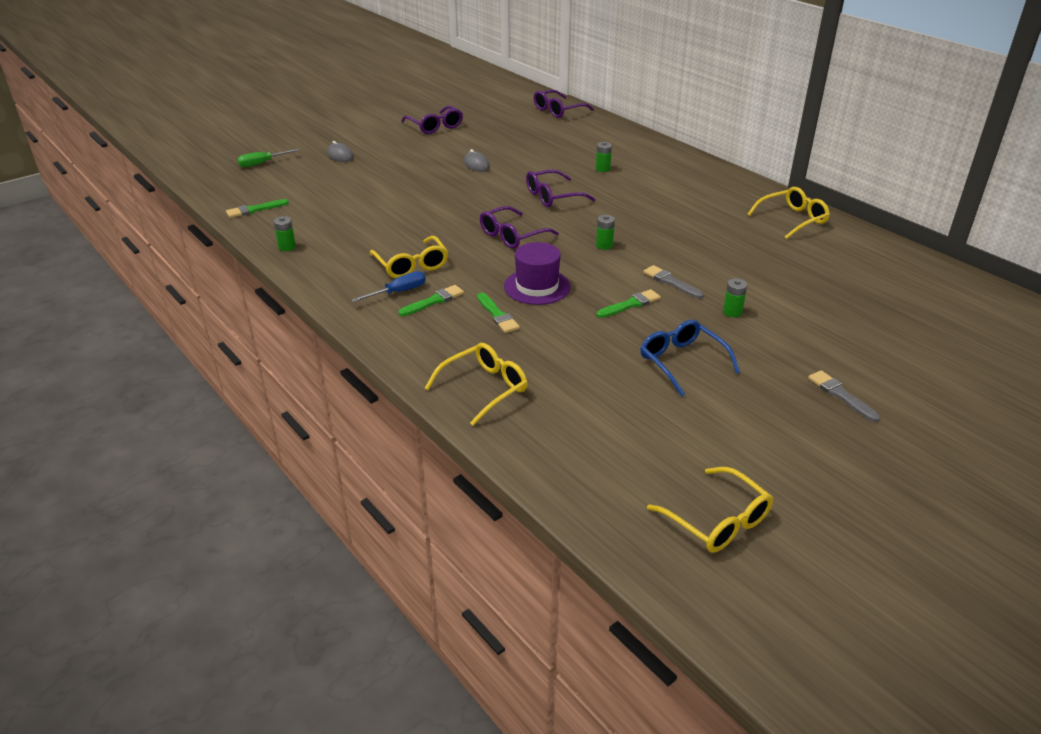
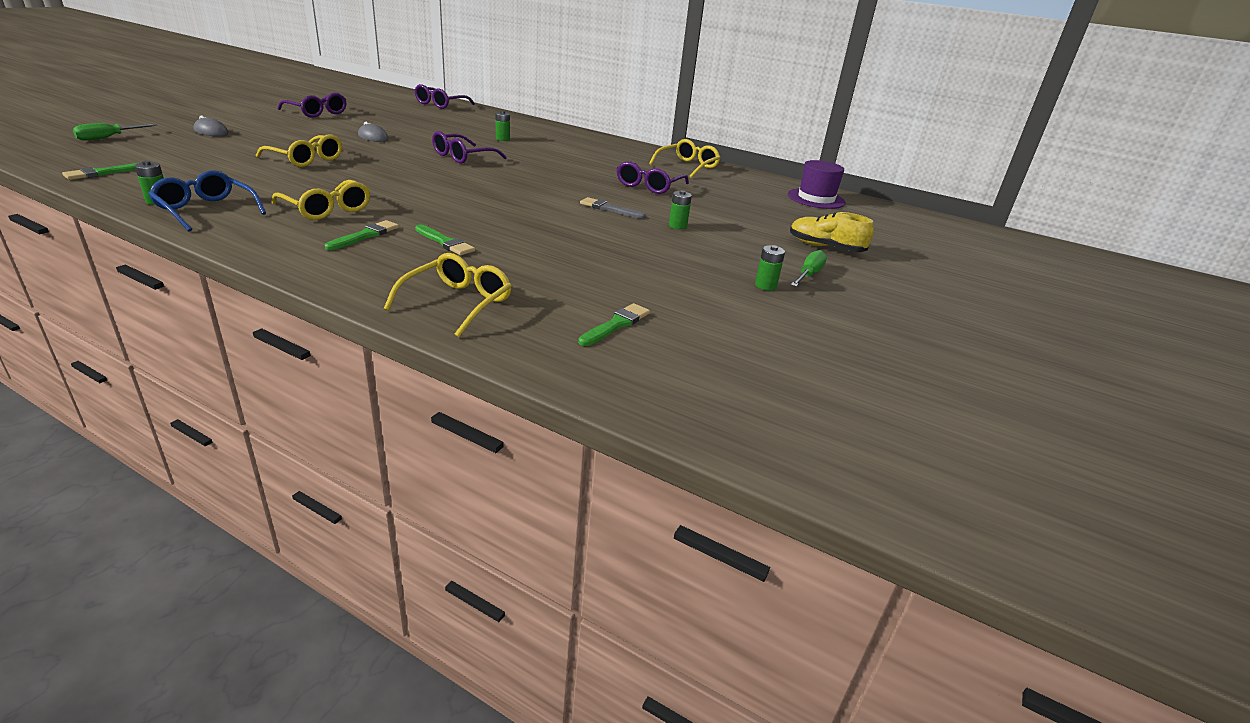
camera: 25 degrees left, 5 degrees down
(398, 292) = (318, 231): blue screwdriver -> none
(512, 235) = (434, 184): purple glasses -> purple glasses (649, 186)
(537, 286) = (478, 218): purple hat -> purple hat (816, 199)
(604, 245) = (531, 187): green battery -> green battery (765, 286)
(630, 304) = (580, 226): green brush -> green brush (616, 324)
(682, 362) = (655, 264): blue glasses -> blue glasses (206, 210)
(717, 521) = (771, 386): yellow glasses -> yellow glasses (306, 159)
(840, 395) = (808, 275): grey brush -> green screwdriver
(887, 358) = (825, 247): none -> yellow shoe

